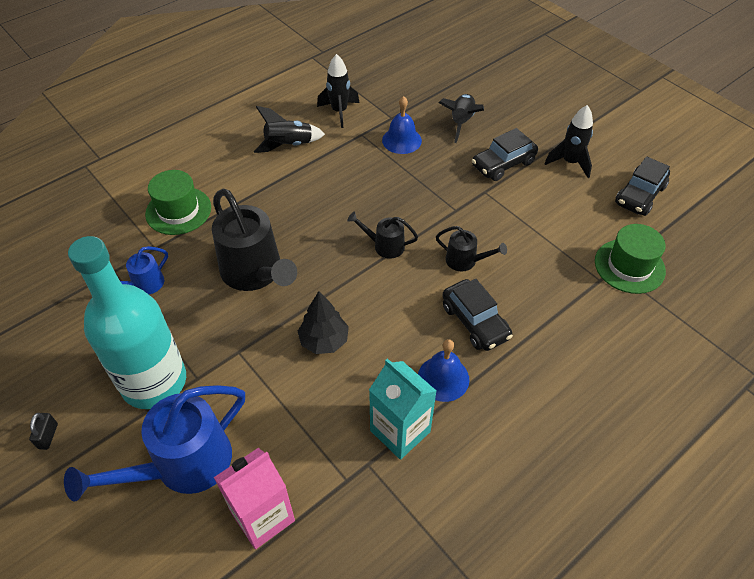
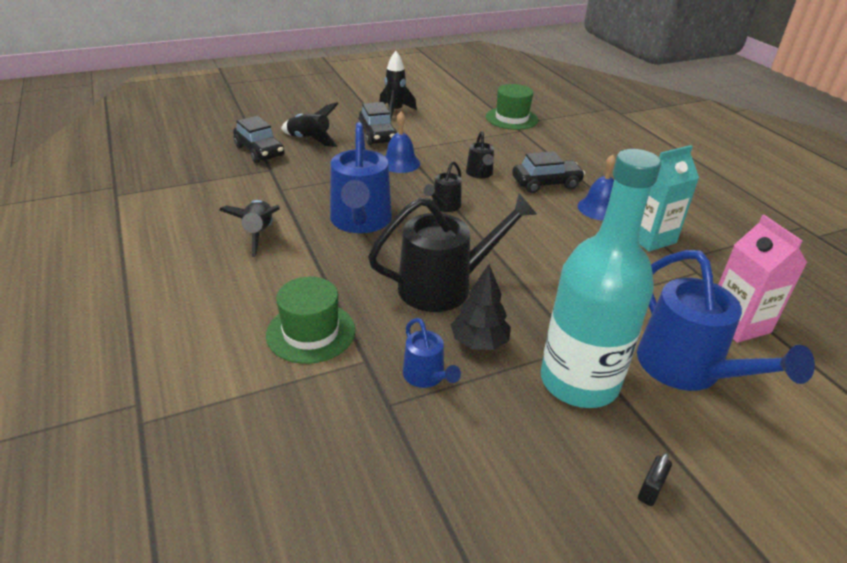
camera: 75 degrees left, 15 degrees down
(48, 436) = (650, 490): black padlock -> black padlock turned 75 degrees counterclockwise
(324, 340) = (547, 258): black tree -> black tree (479, 342)
(332, 196) = (360, 222): none -> blue watering can
(339, 112) = (232, 195): black rocket -> none
(401, 140) = (308, 171): blue bell -> blue bell (400, 163)
(465, 261) = (480, 174): black watering can -> black watering can turned 135 degrees clockwise
(639, 195) = (446, 99): black car -> black car (259, 151)

